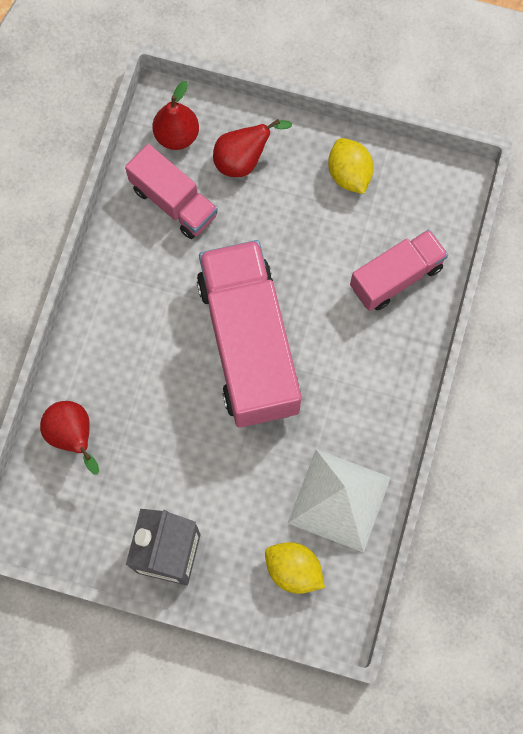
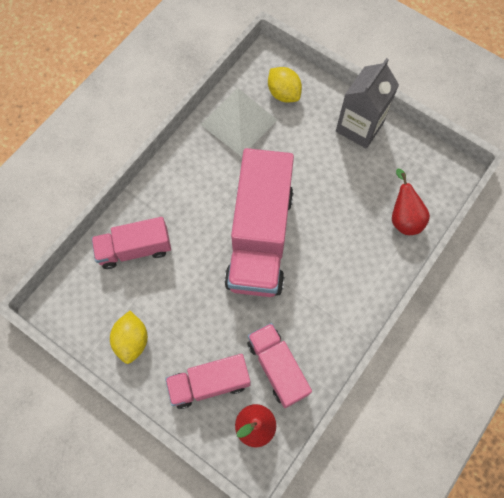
camera: 160 degrees left, 5 degrees down
(243, 160) = (209, 383): red pear -> pink truck

